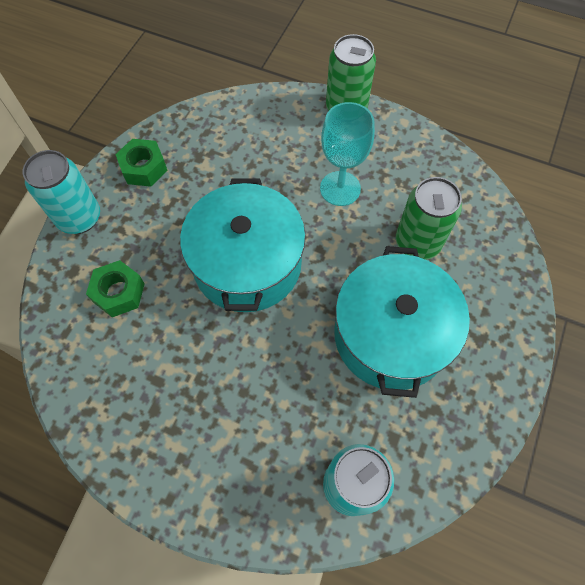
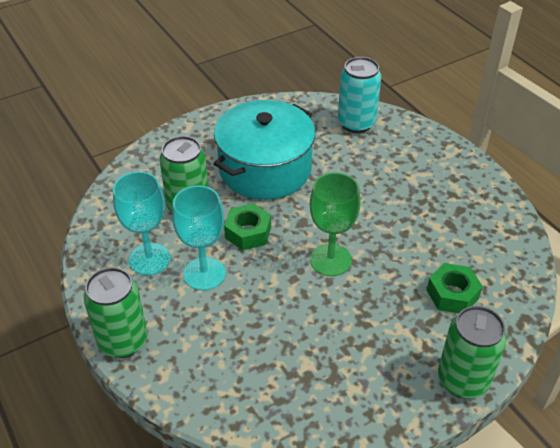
camera: 145 degrees left, 20 degrees down
(79, 218) = (462, 380): turquoise can -> green can
(144, 168) = (370, 397): green nut -> green nut (248, 232)
(247, 264) = (330, 260): turquoise pot -> green goblet
(394, 175) = (149, 259): none -> turquoise goblet

